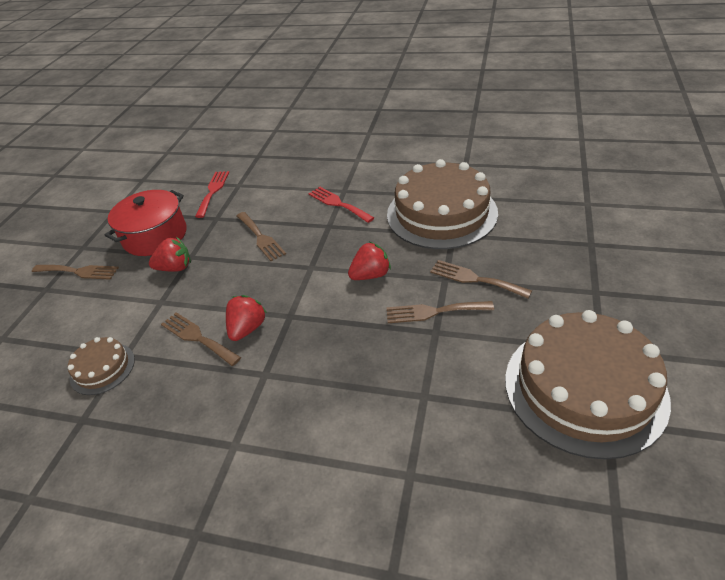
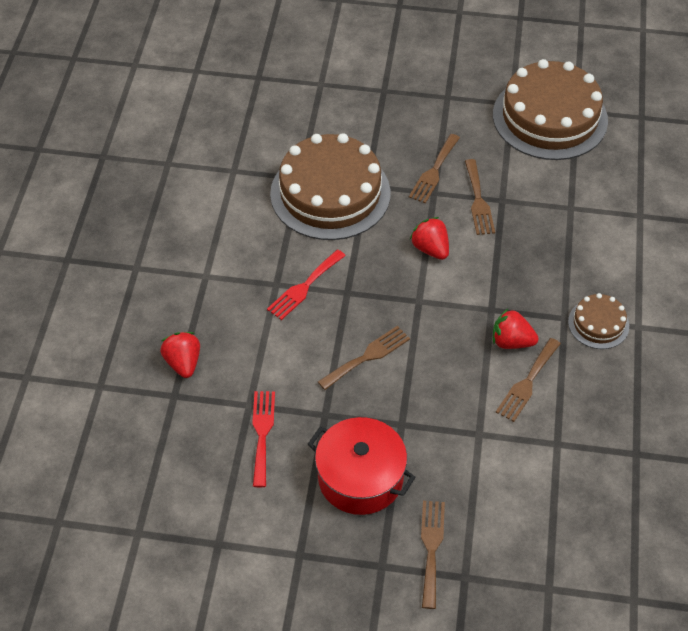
camera: 100 degrees left, 10 degrees up
(102, 368) = (576, 458): brown cake -> brown cake (598, 324)
(175, 268) = (422, 435): red strawberry -> red strawberry (183, 363)
(213, 191) = (262, 433): red fork -> red fork turned 90 degrees clockwise

